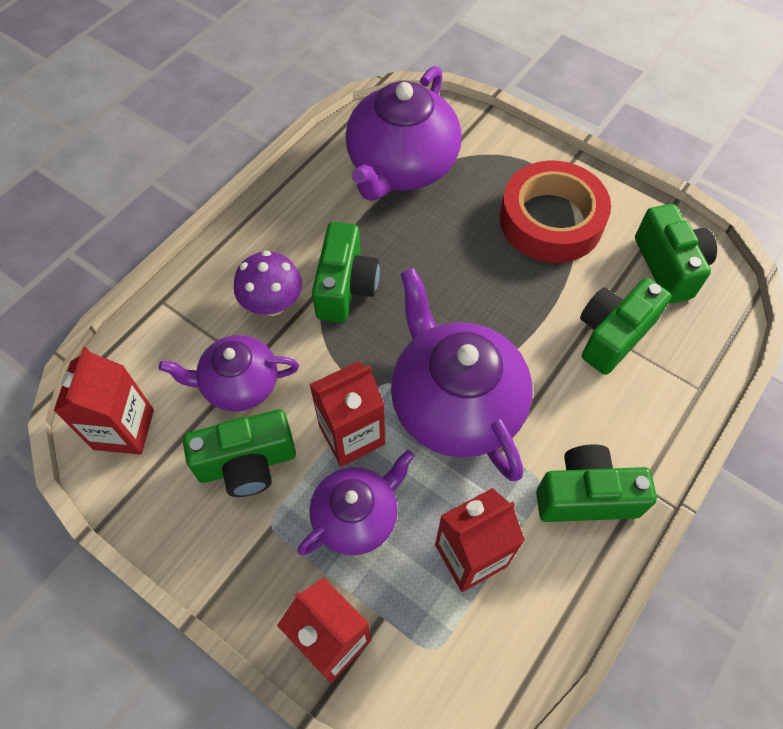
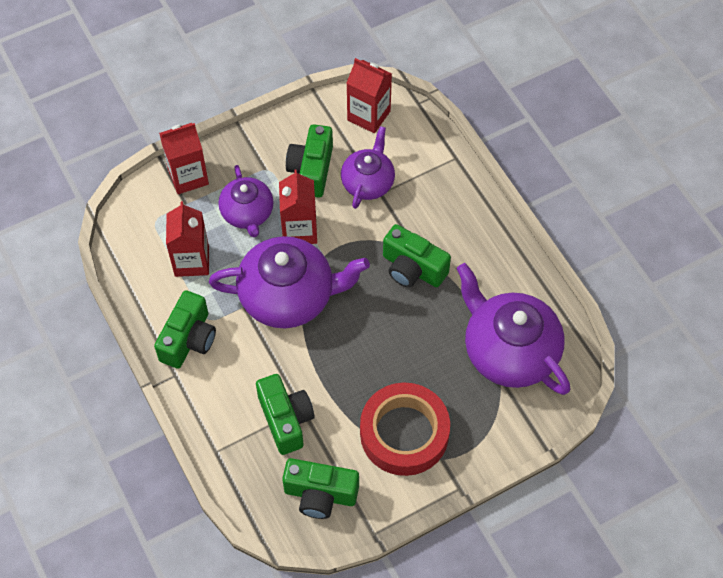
camera: 115 degrees right, 0 degrees up
(272, 304) = (420, 220): purple mushroom -> none

